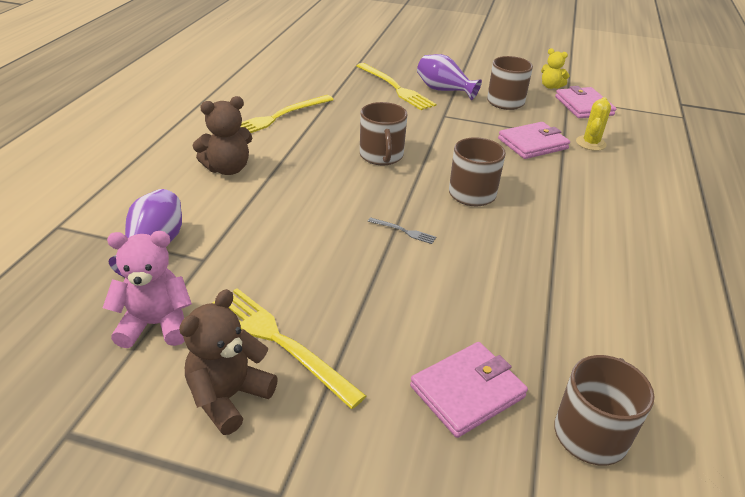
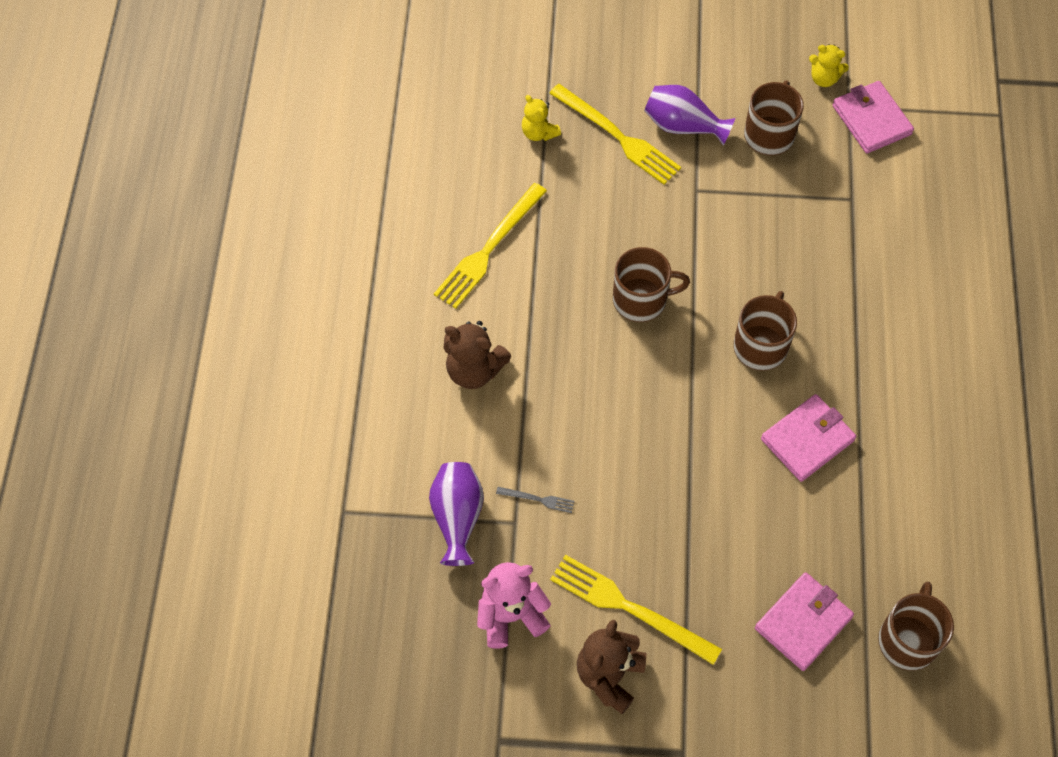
camera: 10 degrees left, 25 degrees up
(228, 169) = (474, 370): brown teddy bear -> brown teddy bear turned 60 degrees clockwise
(341, 79) = (539, 133): none -> yellow teddy bear
(381, 156) = (641, 300): brown mug -> brown mug turned 75 degrees counterclockwise
(403, 231) = (700, 430): grey fork -> grey fork (538, 499)
(532, 144) = (815, 228): pink wallet -> pink wallet (807, 439)
(590, 143) = (885, 209): yellow cactus -> none

